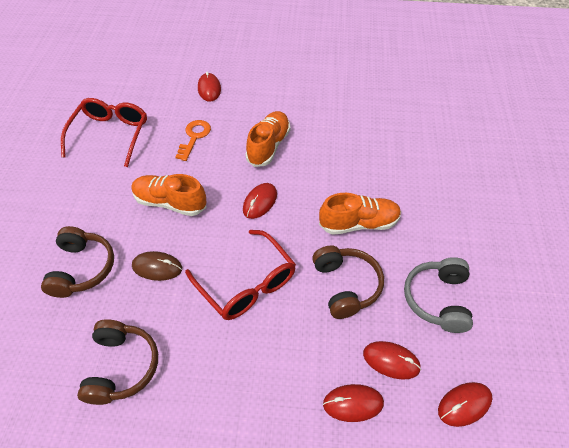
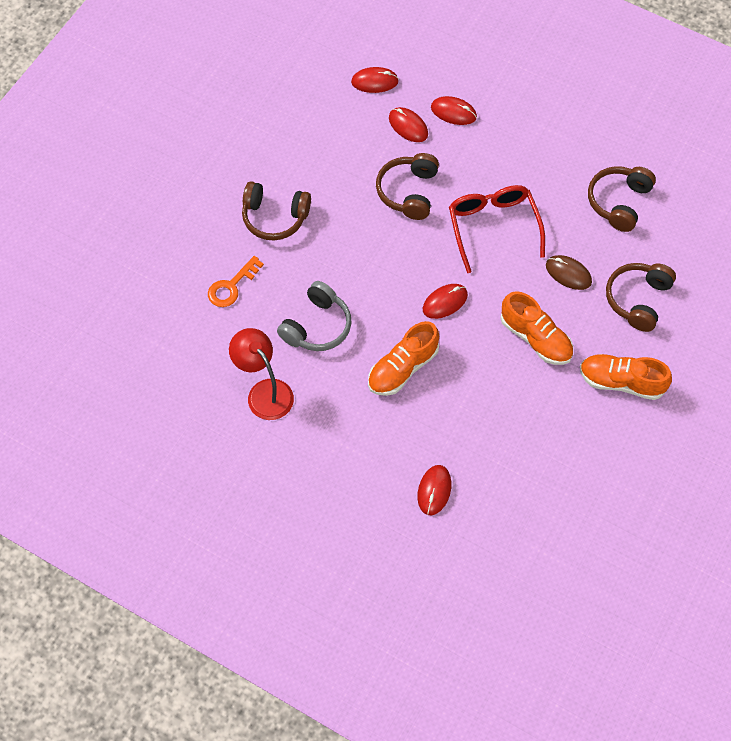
camera: 155 degrees left, 10 degrees up
(110, 134) = (578, 461): red glasses -> none
(194, 137) = (481, 416): orange key -> orange key (231, 286)
(356, 101) = (264, 392): none -> red lamp
(359, 223) = (361, 241): orange shoe -> orange shoe (621, 382)
(438, 299) = (339, 152): grey headphones -> grey headphones (317, 326)
(445, 215) = (274, 217): none -> brown headphones

